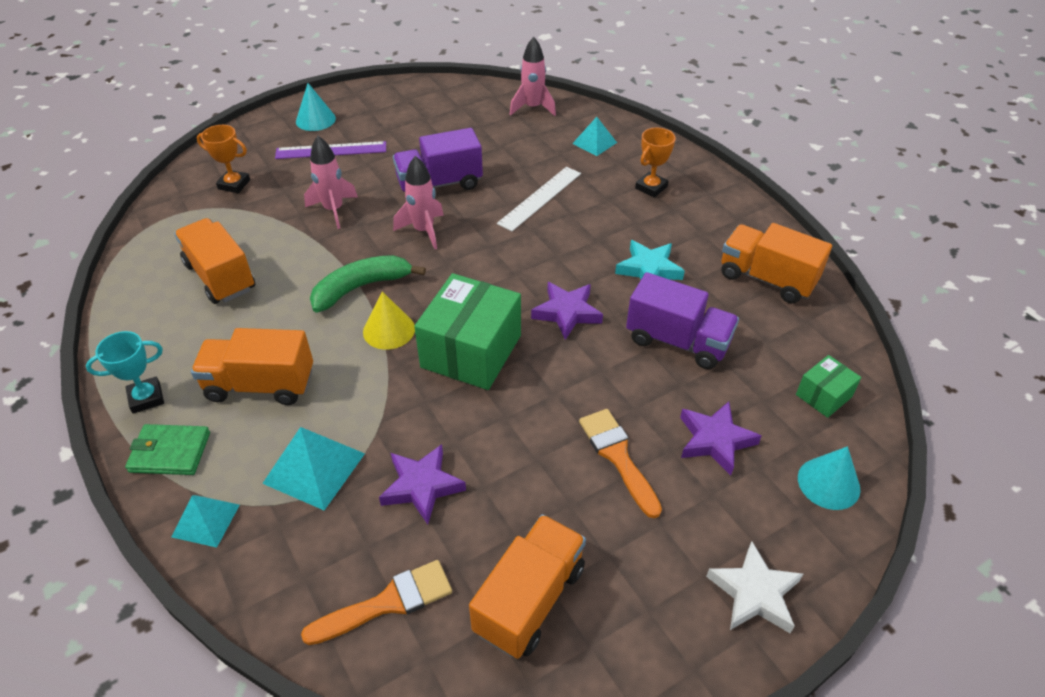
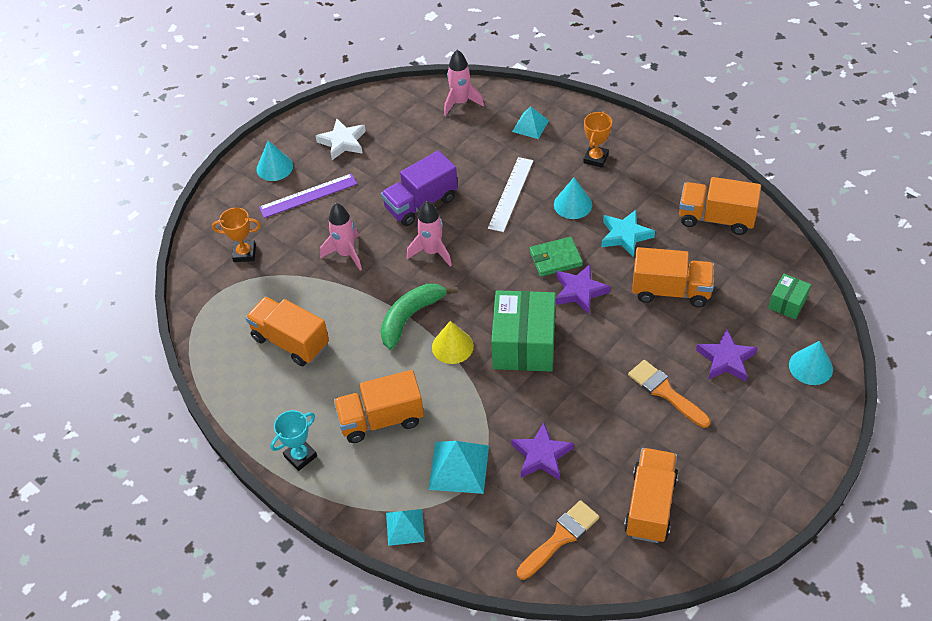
camera: 15 degrees left, 5 degrees up
(170, 452) = (347, 489): green wallet -> green wallet (555, 259)
(603, 224) = (573, 204): none -> turquoise cone
(677, 341) = (671, 291): purple truck -> orange truck
(754, 593) = (788, 455): white star -> white star (342, 142)

